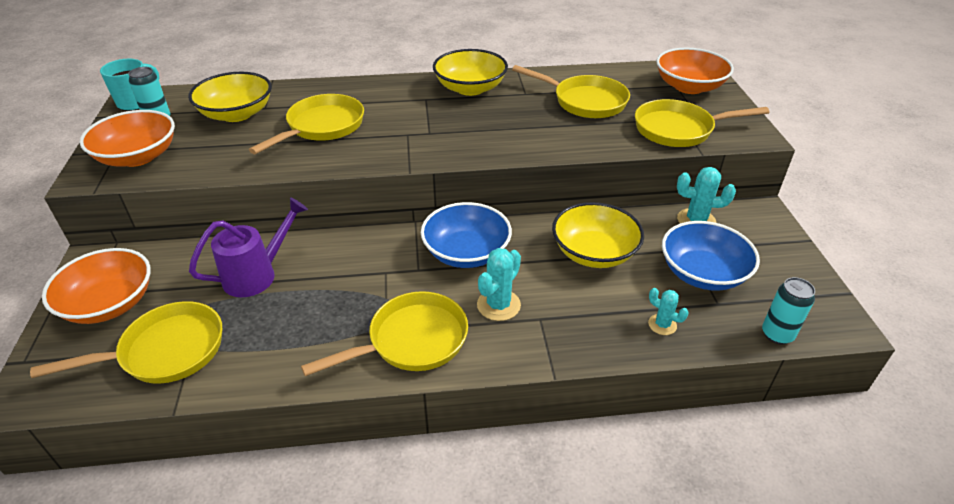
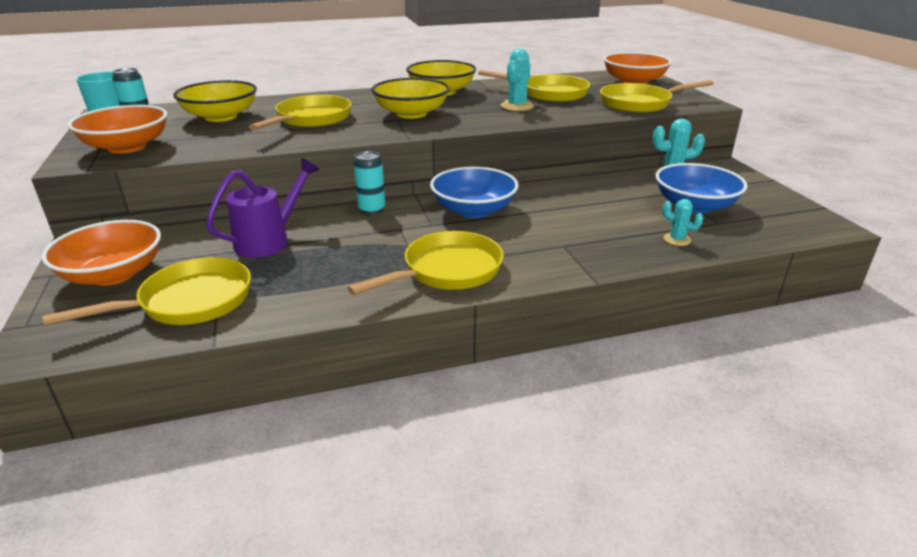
camera: 10 degrees left, 10 degrees down
(498, 305) = (520, 240): turquoise cactus -> turquoise cactus (517, 106)
(594, 253) = (592, 201): yellow bowl -> yellow bowl (411, 113)
(777, 334) = (779, 237): turquoise can -> turquoise can (371, 209)

